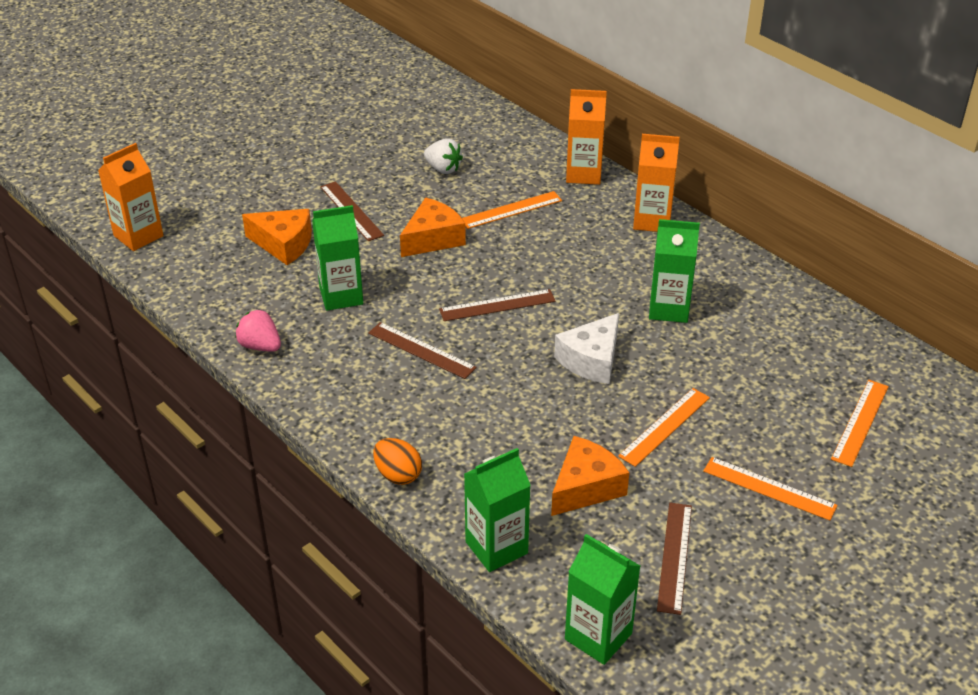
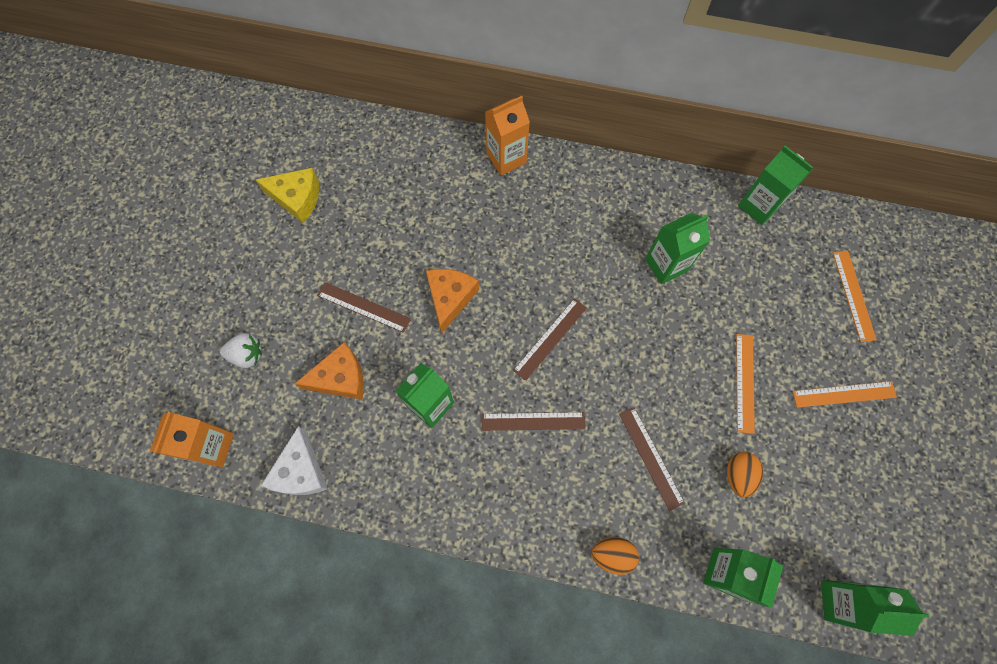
camera: 35 degrees left, 30 degrees up
(260, 346) = (413, 499): pink strawberry -> none
(368, 124) = (297, 198): none -> yellow cheese
(443, 169) = (397, 215): white strawberry -> white strawberry (247, 355)
(511, 210) = (483, 230): orange ruler -> none
(585, 487) = (738, 475): orange cheese -> orange egg
(591, 360) = (654, 351): white cheese -> white cheese (301, 471)
(652, 221) = (590, 180): orange carton -> none
(675, 557) = (834, 497): brown ruler -> brown ruler (651, 457)
(817, 312) = (759, 206): none -> green carton

